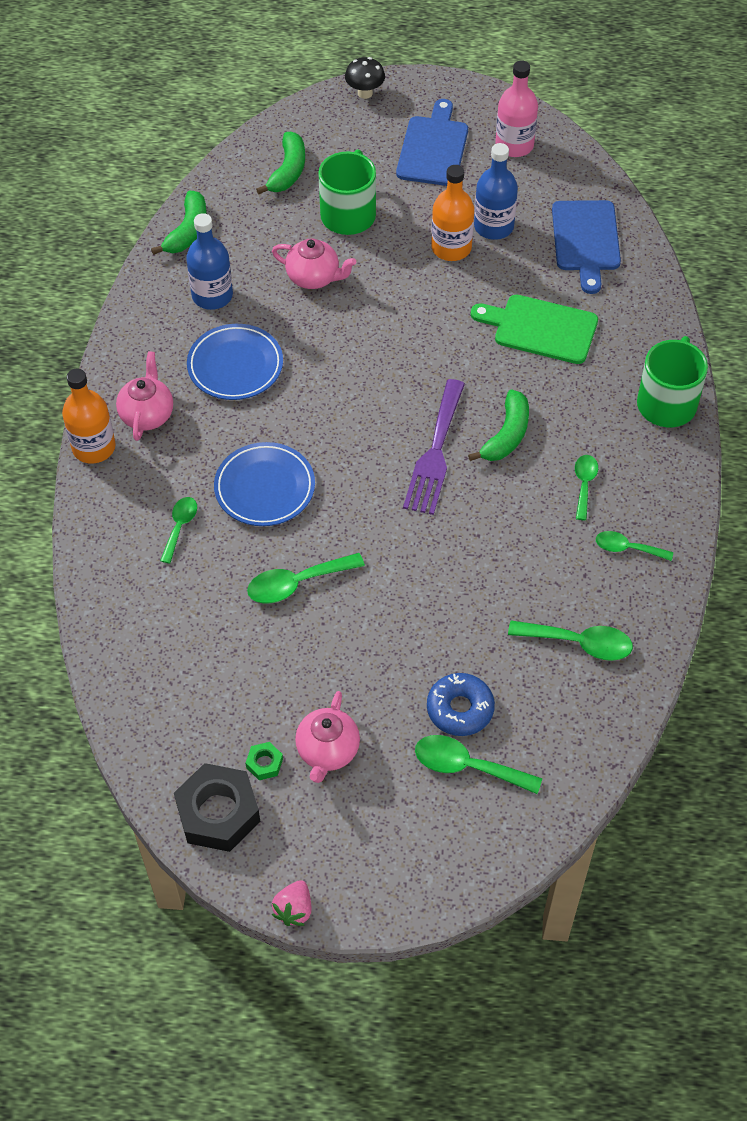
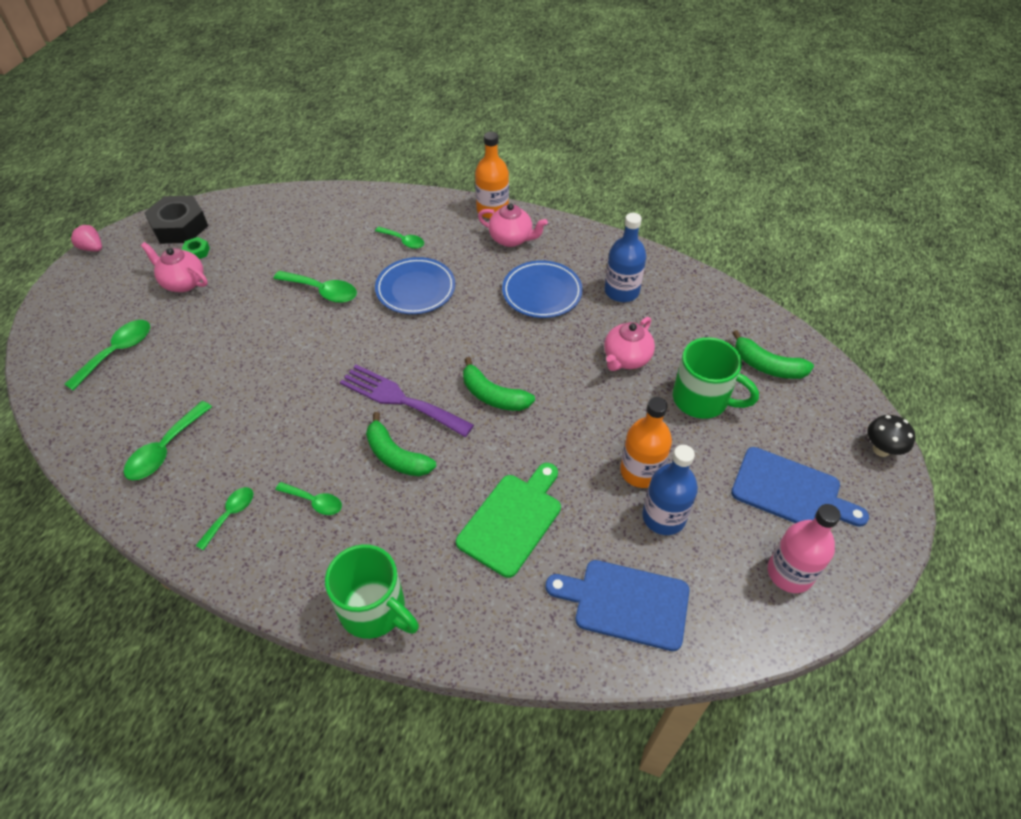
camera: 105 degrees right, 5 degrees down
(188, 231) = (699, 288): green banana -> green banana (493, 395)
(296, 583) = (322, 291): green spoon -> green spoon turned 120 degrees clockwise
(460, 709) = (163, 359): blue donut -> none

